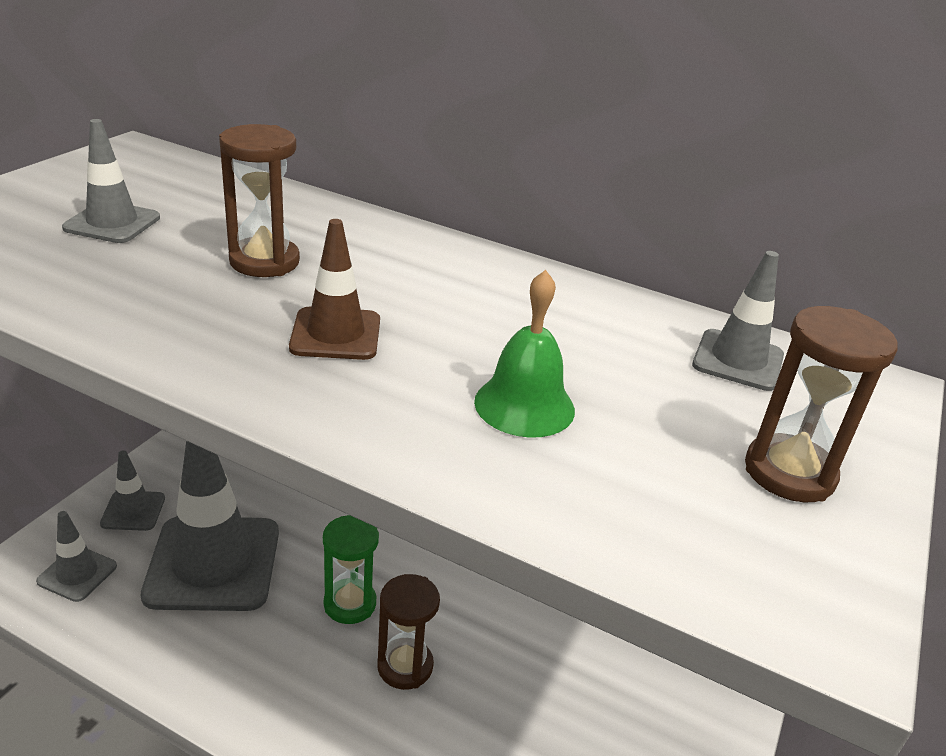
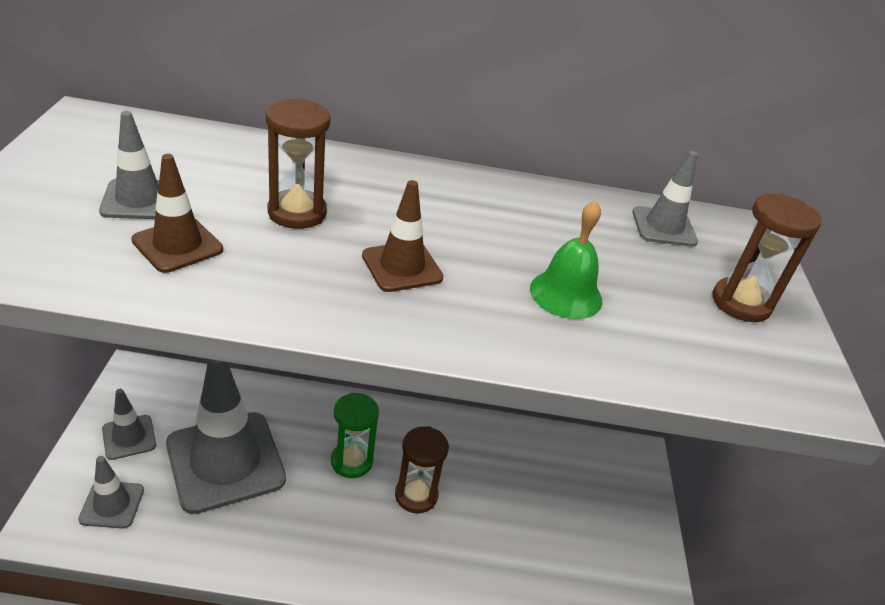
camera: 25 degrees left, 5 degrees up
(110, 268) = (177, 245): none -> brown traffic cone

